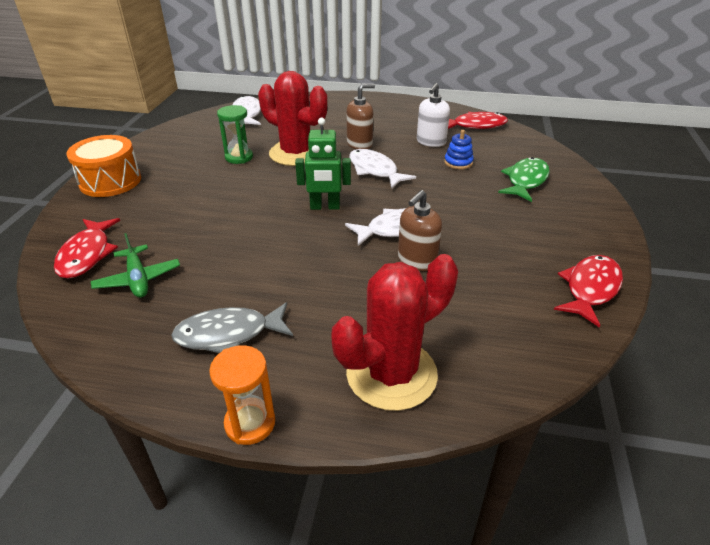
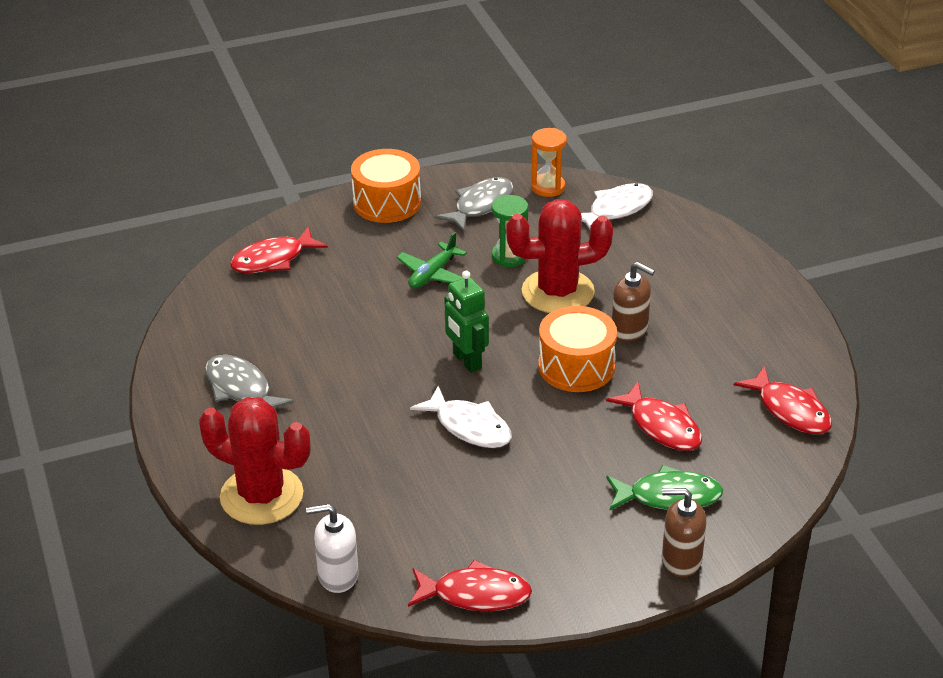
camera: 60 degrees right, 0 degrees up
(138, 279) = (266, 305): green plane -> green plane (432, 274)
(173, 150) = (480, 205): none -> grey fish
(250, 423) = (165, 443): orange hourglass -> orange hourglass (548, 187)
(296, 153) = (558, 292): red cactus -> red cactus turned 75 degrees clockwise
(375, 170) = (576, 366): white fish -> orange drum
(416, 261) = (425, 459): brown soap dispenser -> brown soap dispenser (681, 560)
(431, 142) = (696, 385): white soap dispenser -> white soap dispenser (337, 575)
(458, 162) = (662, 426): blue stacking toy -> red fish

